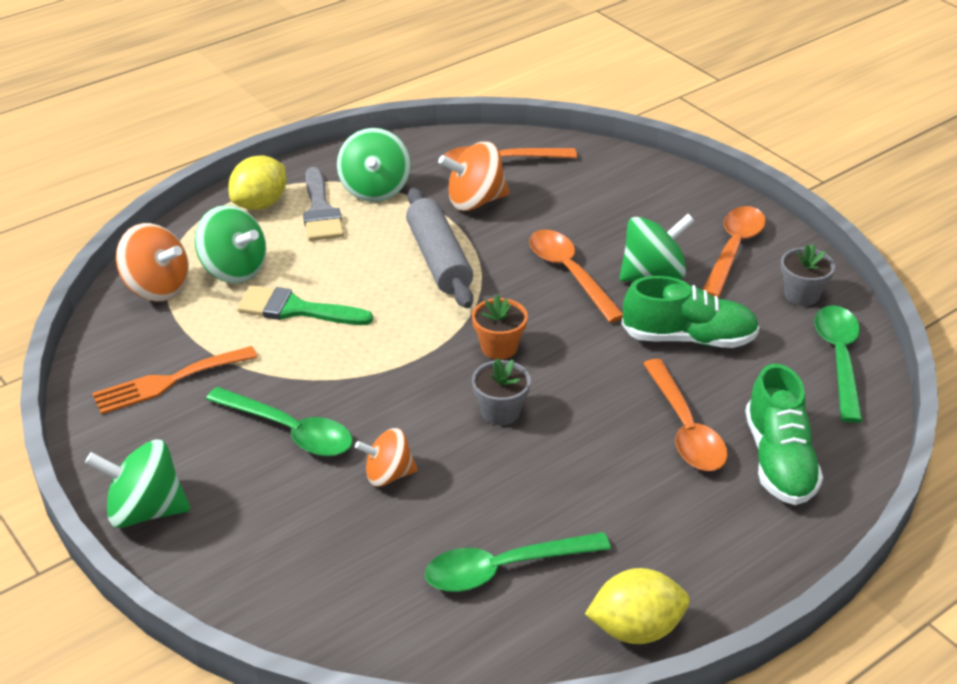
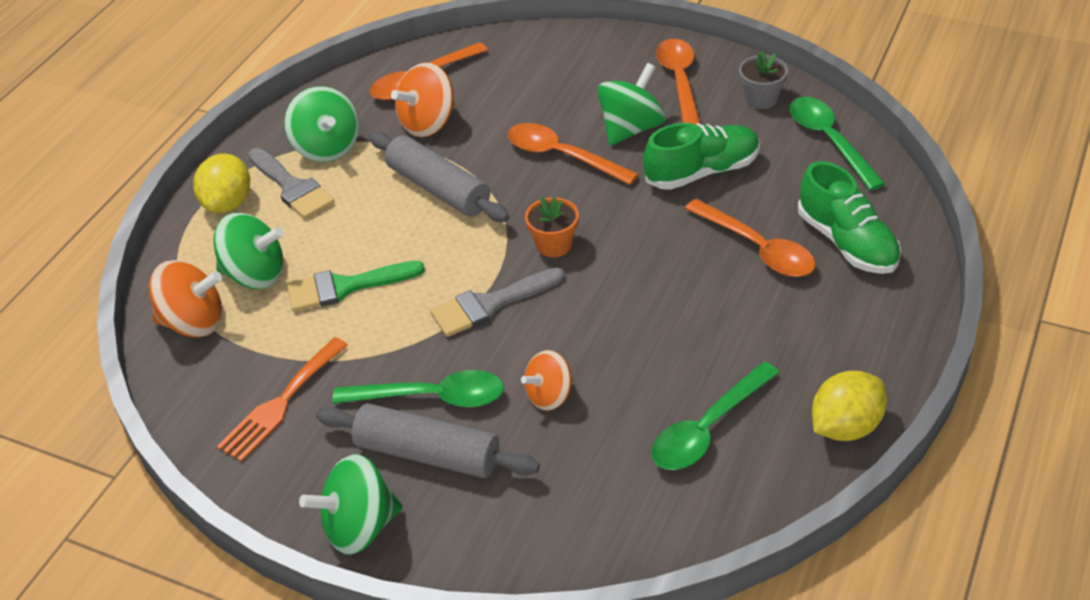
camera: 25 degrees left, 5 degrees up
(248, 476) = (428, 453): none -> grey rolling pin
(401, 375) = (490, 305): none -> grey brush
(500, 412) = (600, 300): grey flower pot -> none

